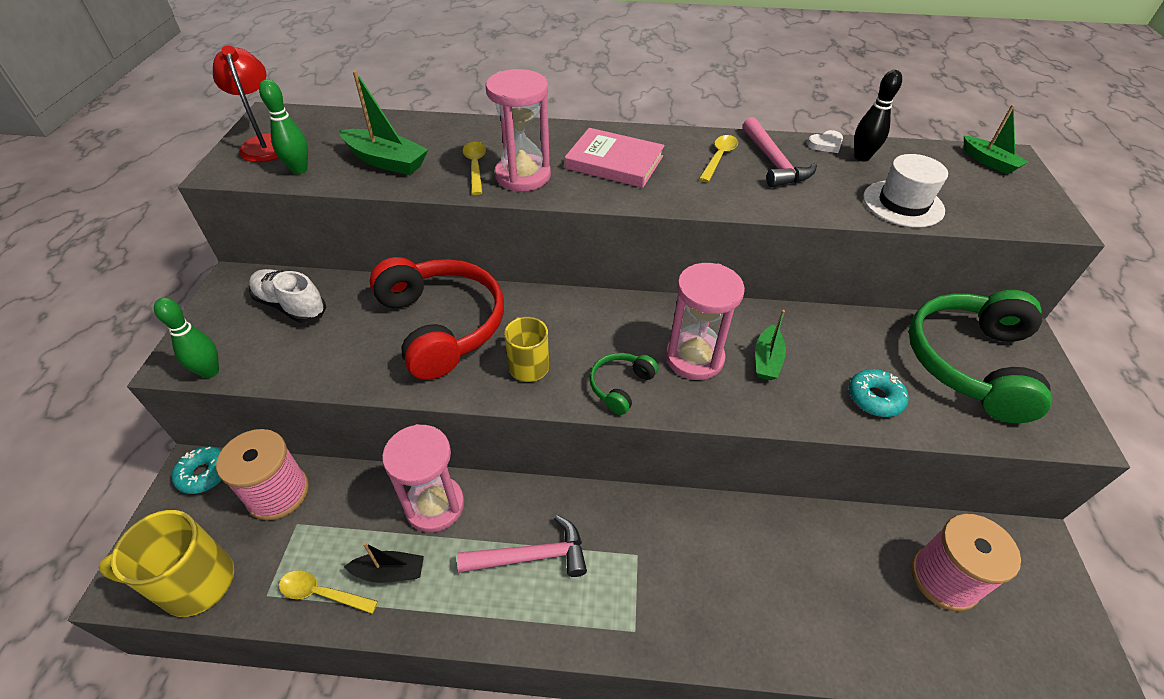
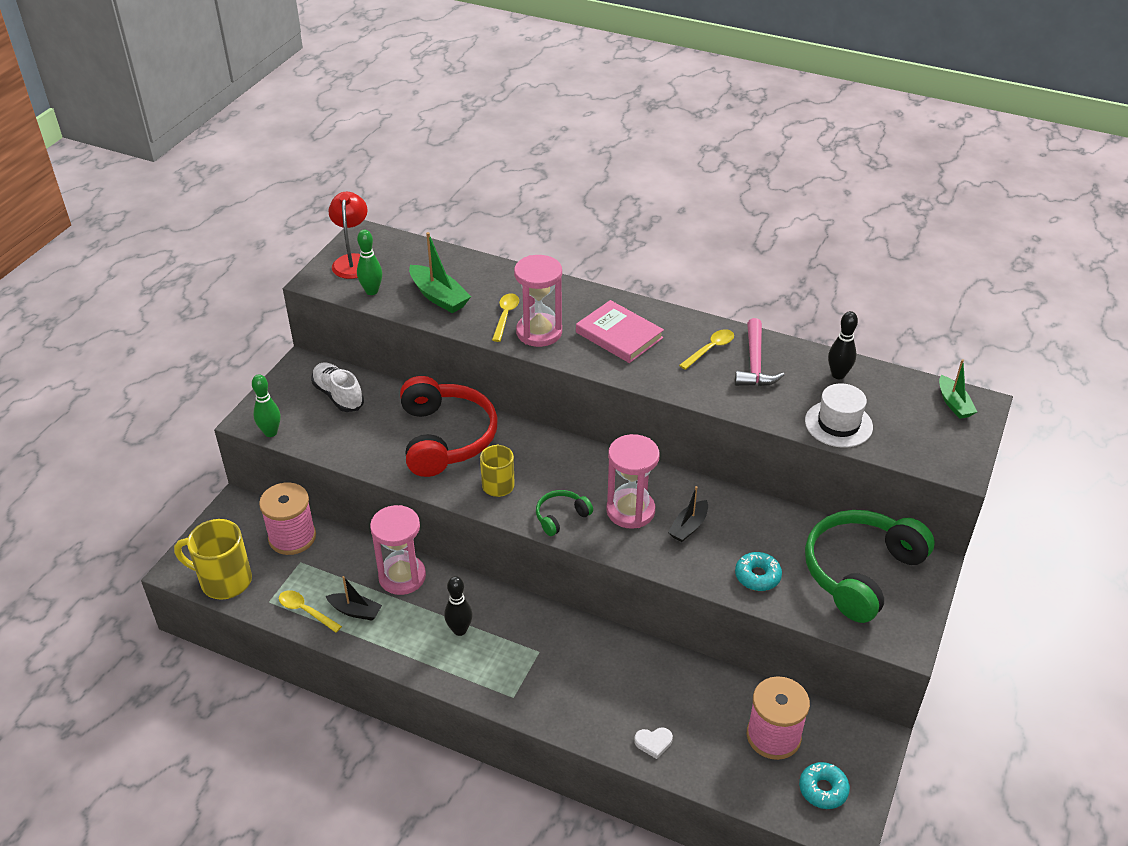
camera: 20 degrees right, 5 degrees down
(204, 474) = (244, 510): turquoise donut -> turquoise donut (823, 789)
(531, 556) = (459, 630): pink hammer -> black bowling pin
(767, 360) = (689, 527): green boat -> black boat
(826, 144) = (815, 355): white heart -> white heart (653, 743)

